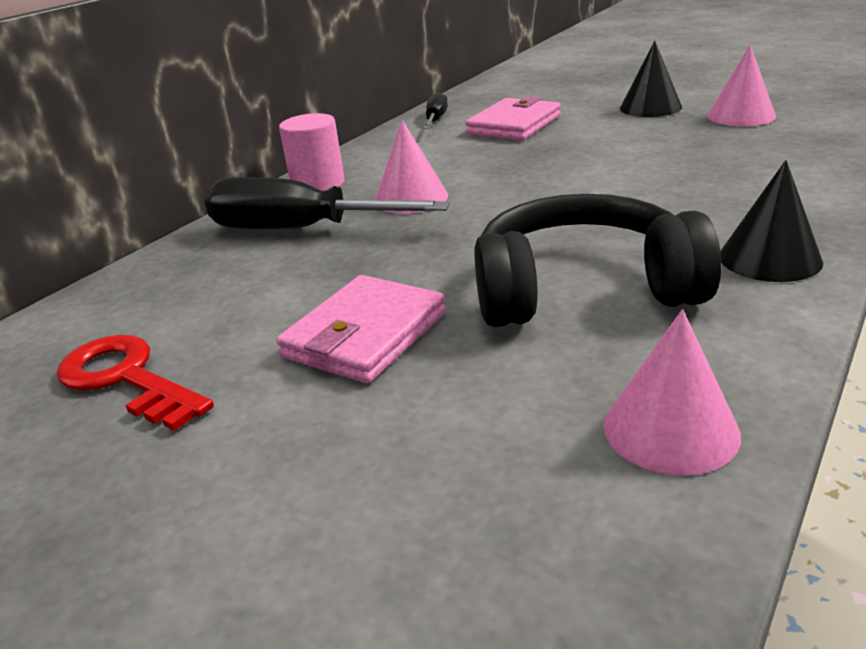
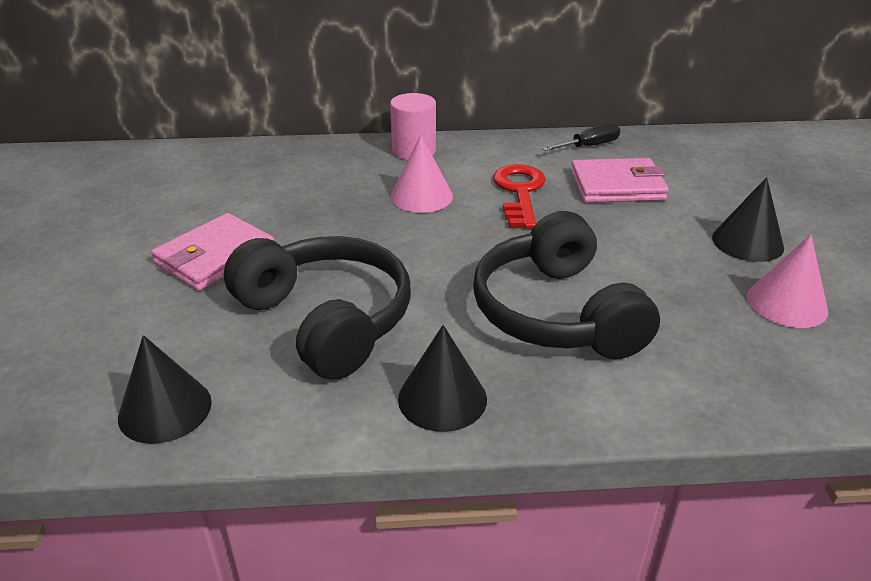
camera: 50 degrees right, 5 degrees up
(126, 379) = (130, 202): red key -> red key (519, 192)
(299, 229) = (336, 175): black screwdriver -> none
(365, 335) = (215, 257): pink wallet -> pink wallet turned 45 degrees counterclockwise
(670, 429) = (165, 409): pink cone -> black cone
(679, 186) = (556, 313): none -> black headphones

